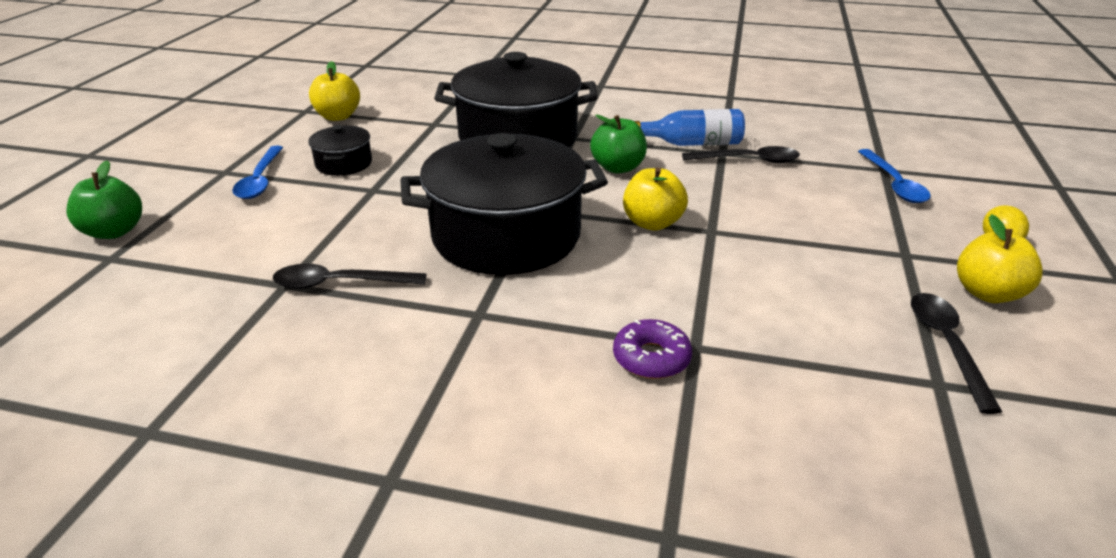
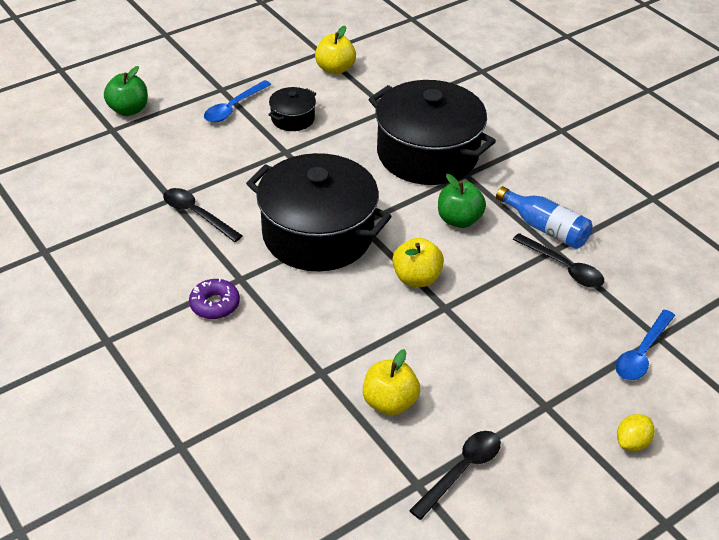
camera: 40 degrees right, 10 degrees up
(651, 358) = (290, 363): purple donut -> purple donut (215, 304)
(987, 293) = (550, 464): yellow apple -> yellow apple (389, 402)

